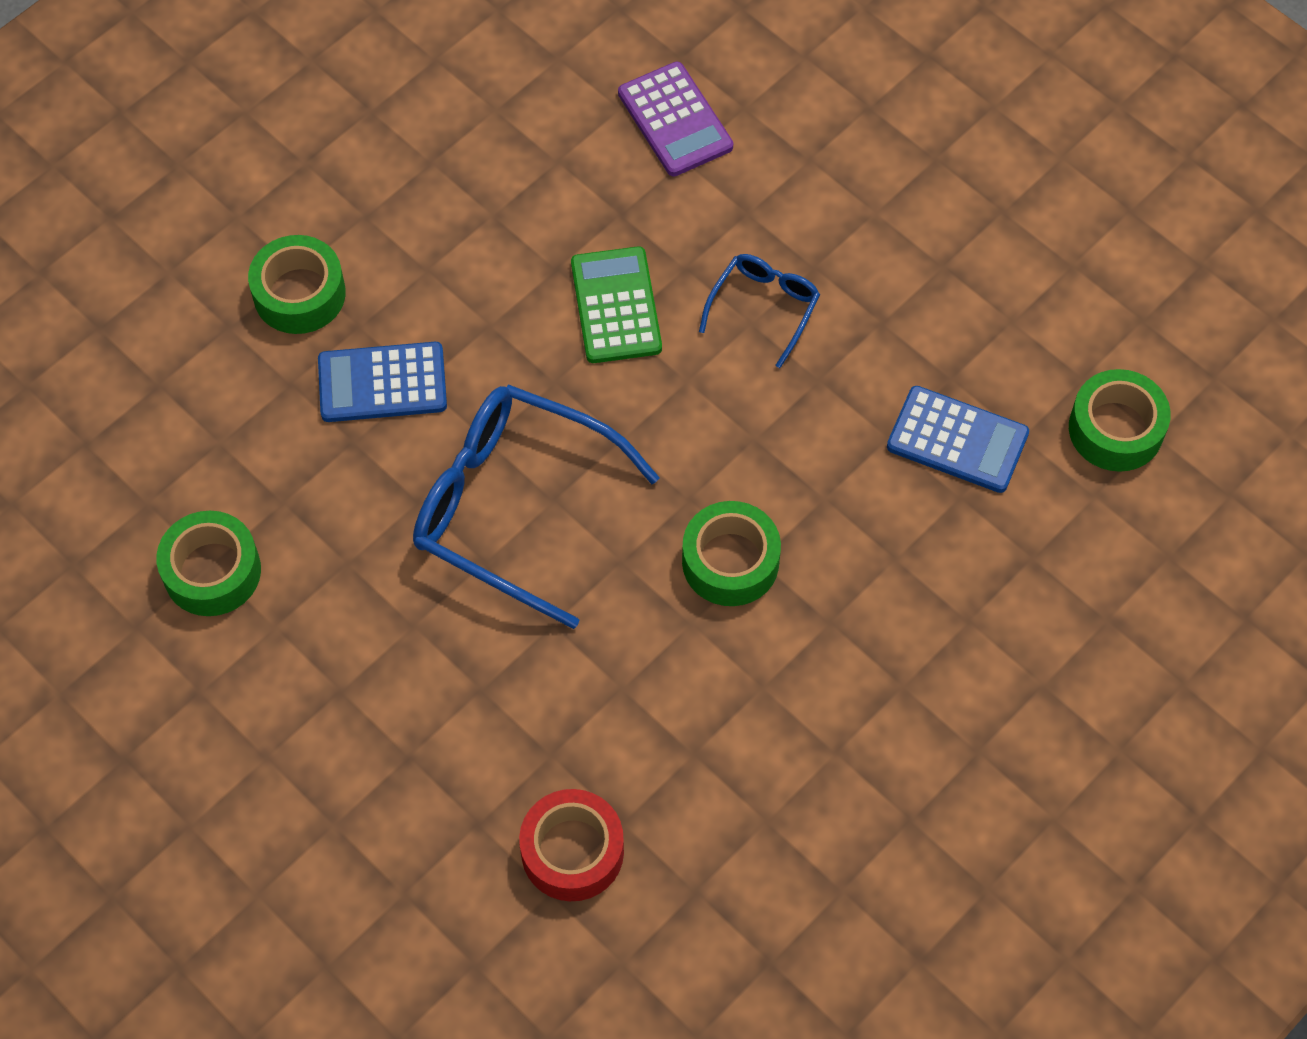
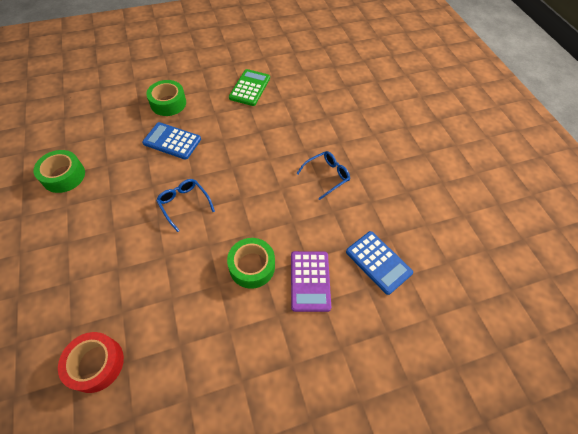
camera: 25 degrees right, 5 degrees down
(514, 507) = (184, 204): blue glasses -> blue glasses, size x0.50
(616, 306) = (272, 152): green calculator -> green calculator (250, 88)
(675, 120) = (332, 103): purple calculator -> purple calculator (310, 281)
(1115, 429) = (454, 291): green tape -> none

